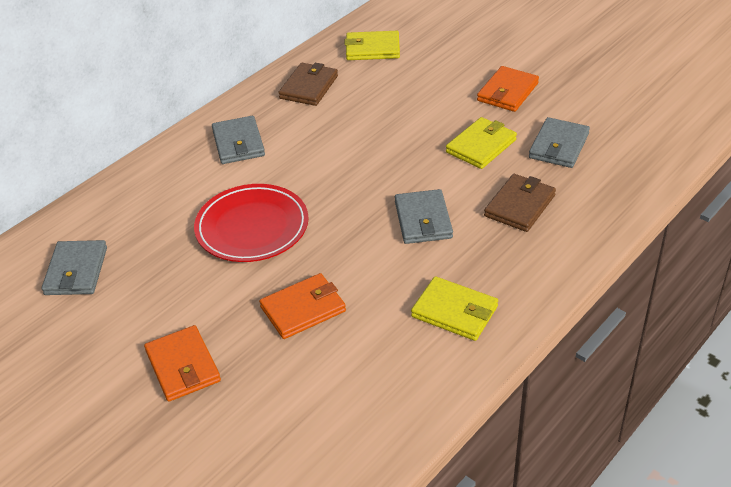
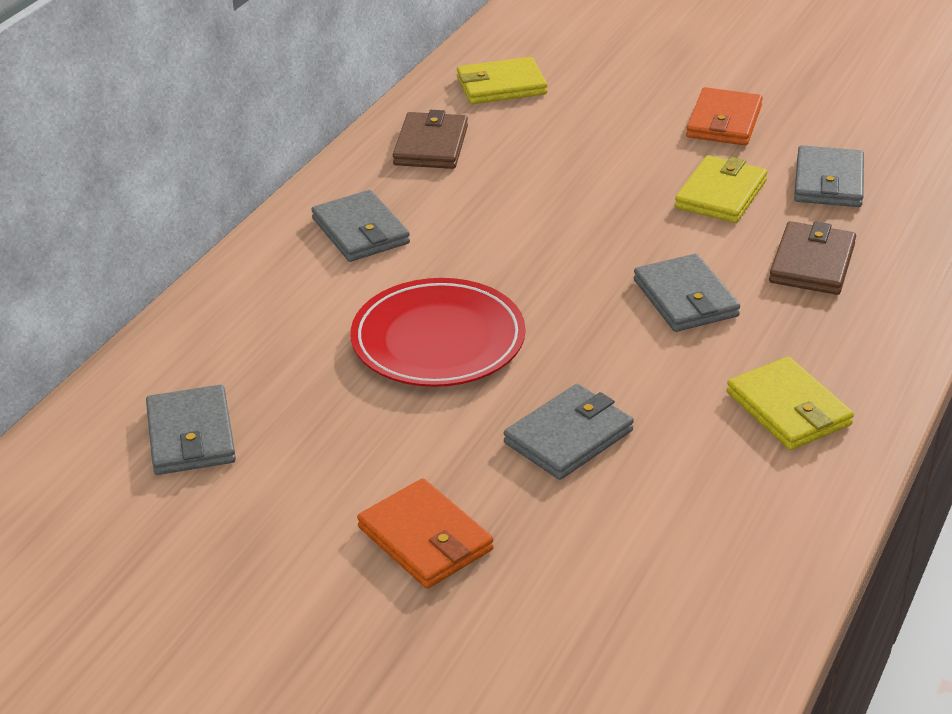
camera: 15 degrees left, 5 degrees down
(303, 309) = (569, 437): orange wallet -> grey wallet
(455, 312) = (788, 409): yellow wallet -> yellow wallet turned 45 degrees clockwise

